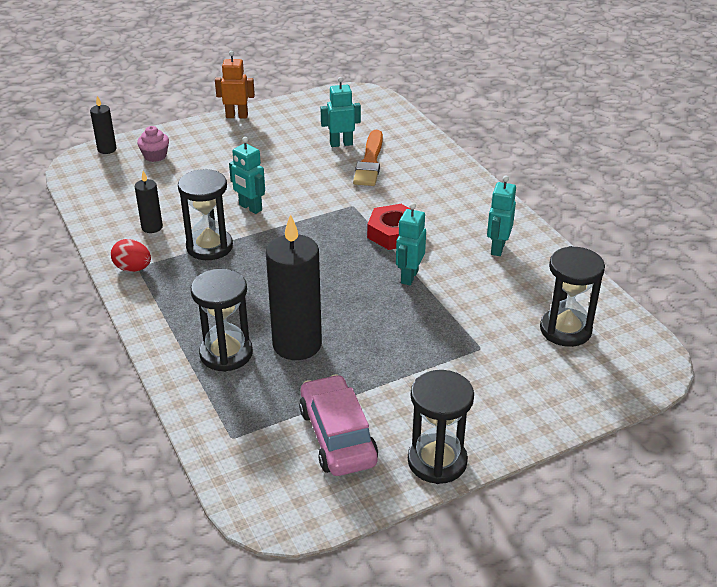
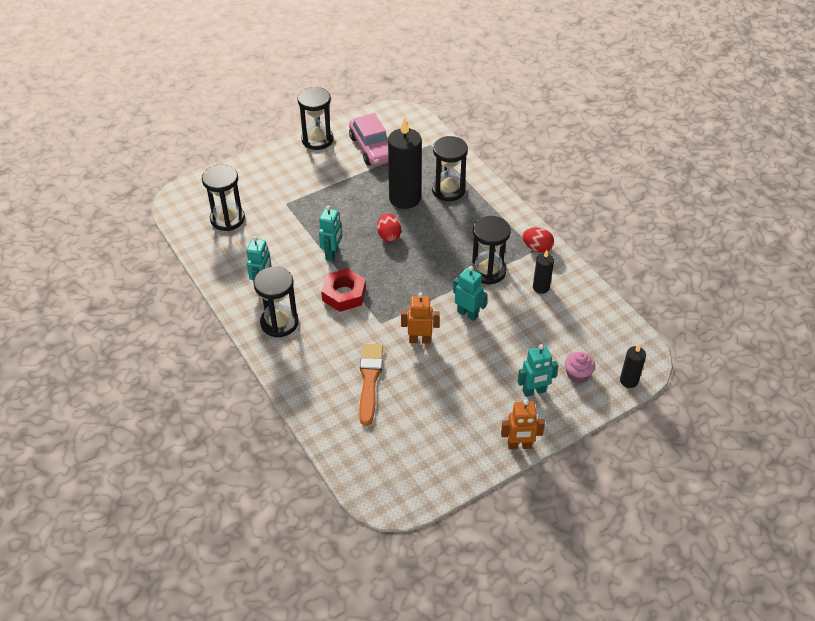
camera: 175 degrees right, 10 degrees up
(311, 189) = (419, 340): none -> orange robot
(329, 294) = (389, 236): none -> red egg
(341, 144) = (400, 406): turquoise robot -> turquoise robot (534, 391)
(470, 211) = (279, 323): none -> black hourglass

